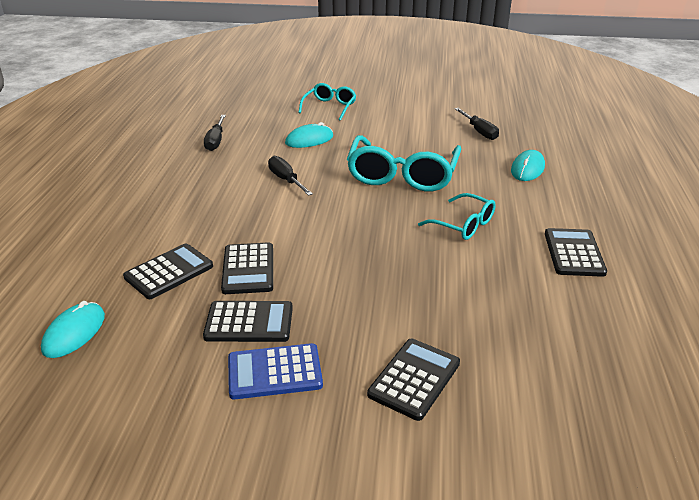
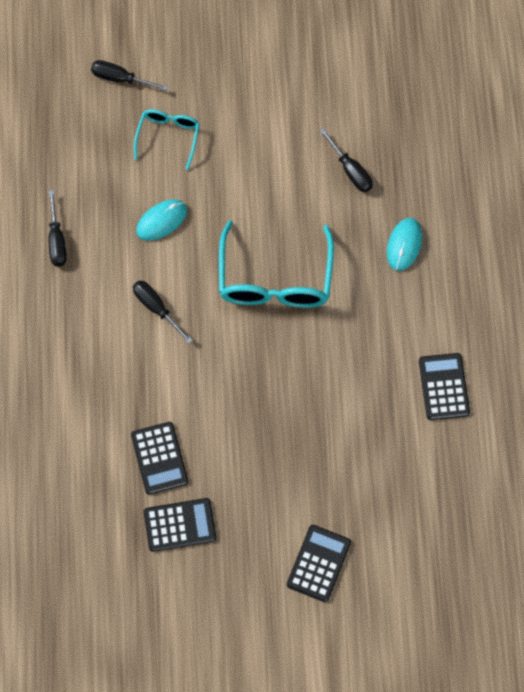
camera: 10 degrees left, 35 degrees up
(74, 333) = (44, 560): turquoise mouse -> none
(169, 272) = (91, 474): black calculator -> none
(274, 372) = (214, 574): blue calculator -> none
(302, 84) = (120, 78): none -> black screwdriver
(463, 225) = (343, 359): turquoise glasses -> none

